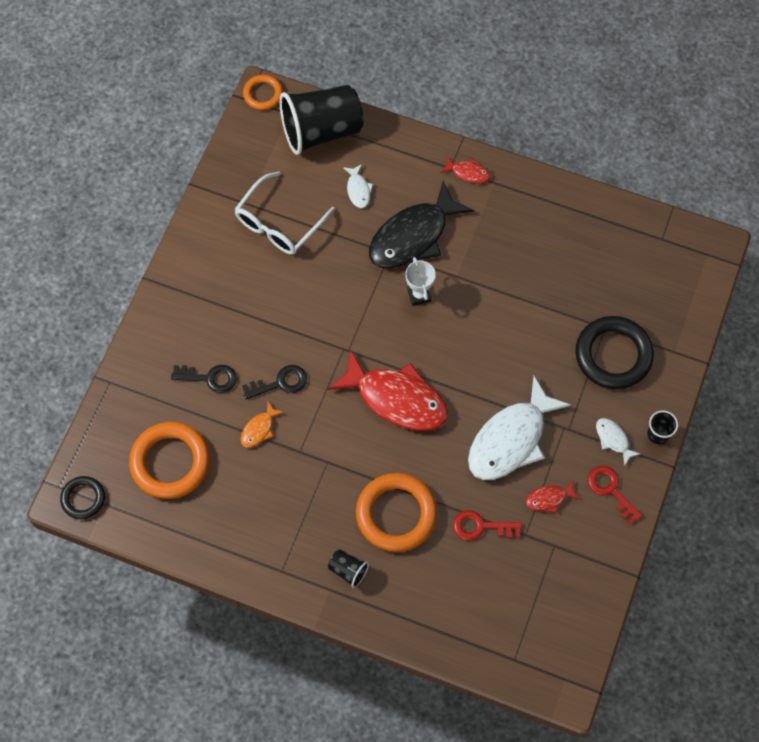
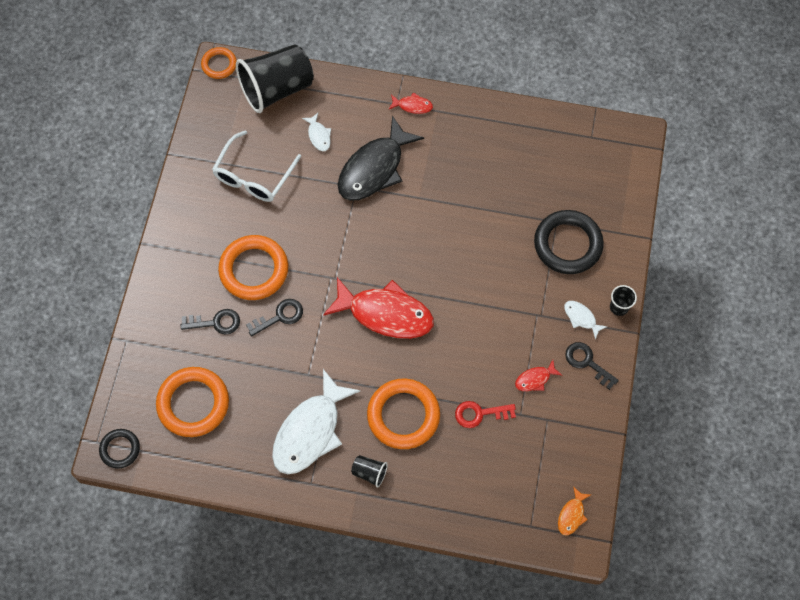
camera: 10 degrees left, 0 degrees up
(259, 429) = (268, 360): orange fish -> orange fish (571, 515)
(261, 327) = (254, 270): none -> orange ring
(419, 295) = (389, 219): white trophy -> none
(511, 439) = (492, 333): white fish -> white fish (310, 431)
(610, 490) = (587, 362): red key -> black key

